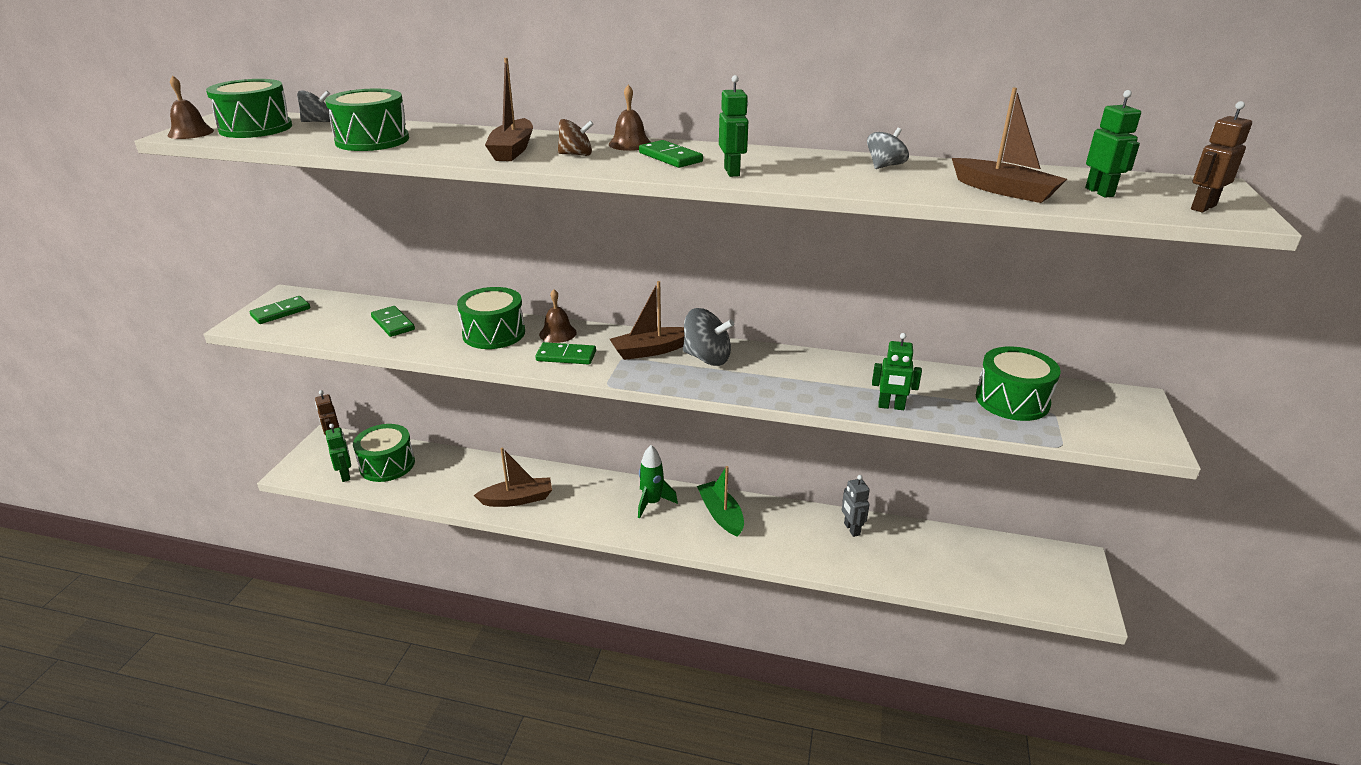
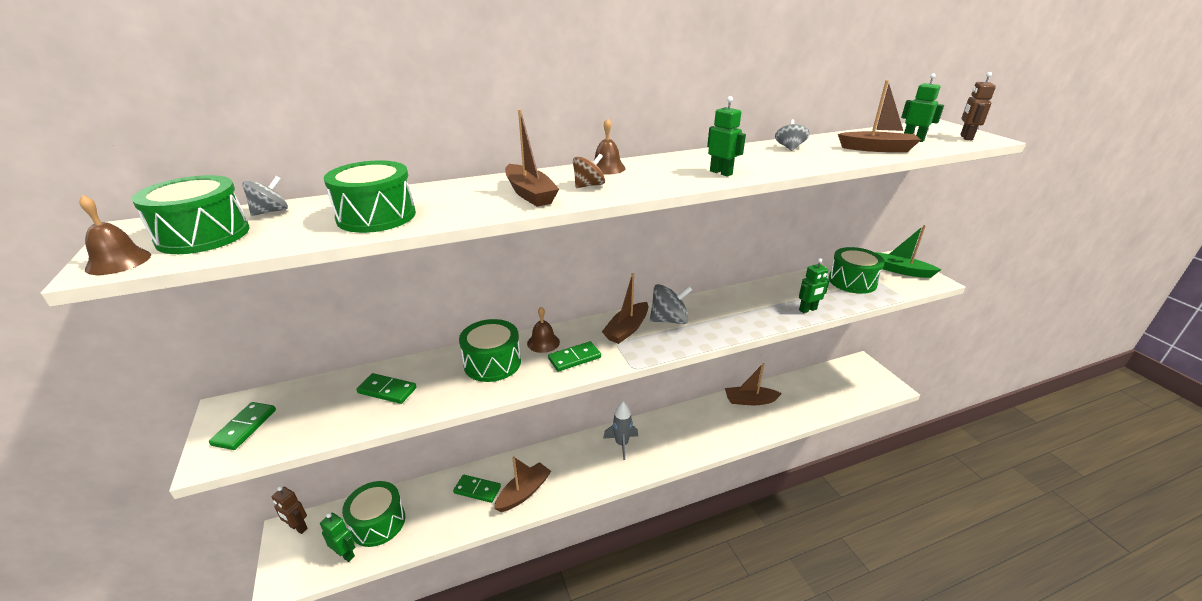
camera: 35 degrees left, 0 degrees up
(652, 503) = (621, 444): green rocket -> grey rocket
(670, 157) = (658, 172): green domino -> green domino (477, 490)
(721, 514) = (671, 429): green boat -> green boat (901, 271)
(851, 529) = (749, 400): grey robot -> brown boat

